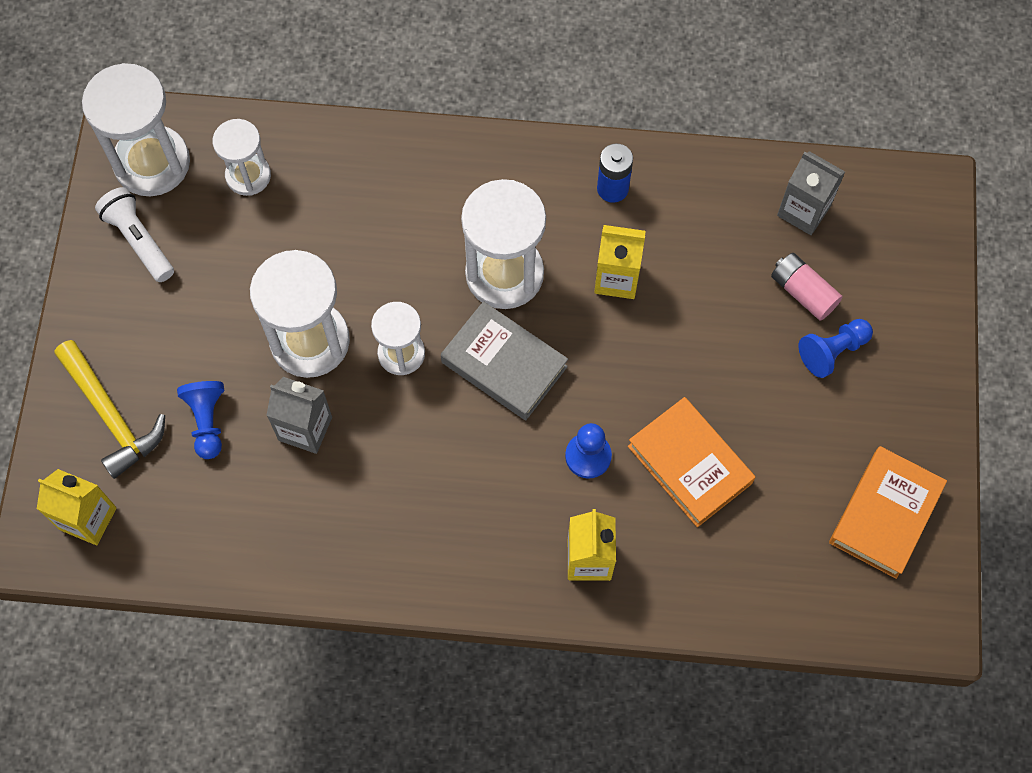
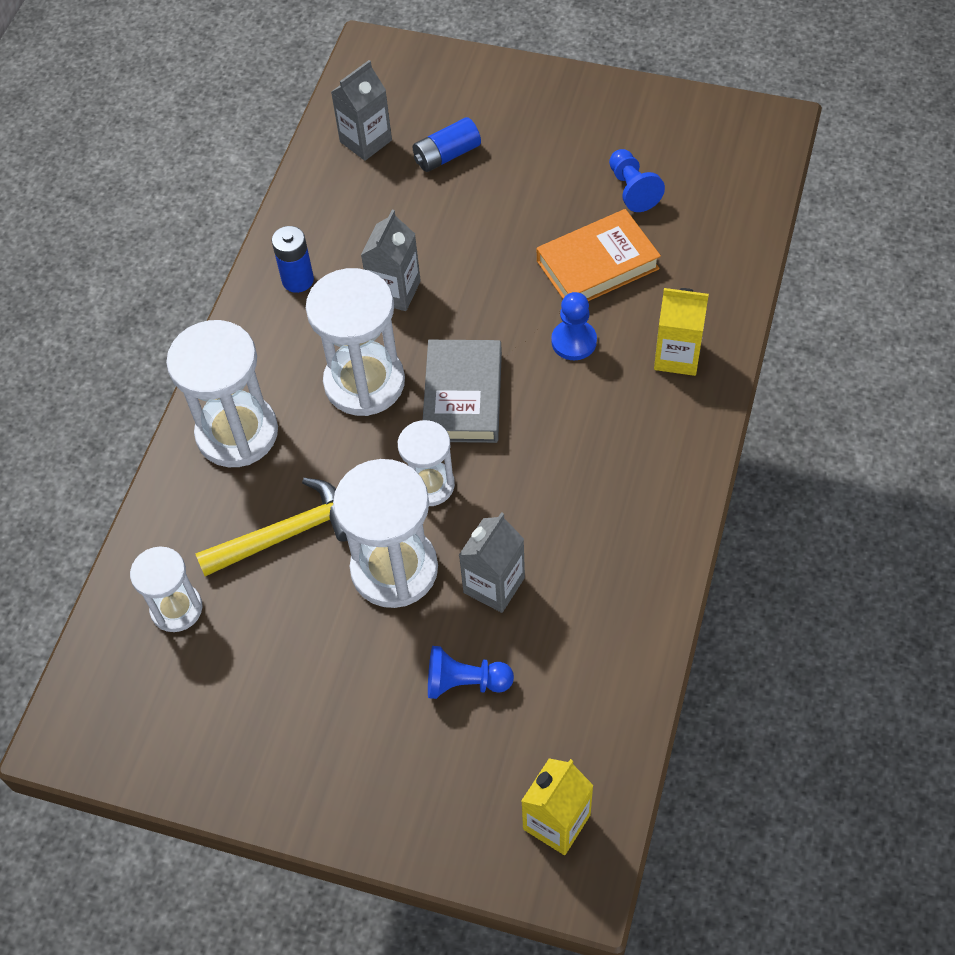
camera: 75 degrees left, 10 degrees down
(111, 415) = (435, 785): yellow hammer -> yellow hammer (287, 534)
(139, 240) = (222, 734): white flashlight -> none
(152, 163) = (126, 710): white hourglass -> white hourglass (237, 433)
(504, 364) = (463, 396): grey book -> grey book turned 45 degrees counterclockwise
(617, 278) = (395, 291): yellow carton -> grey carton
(803, 292) = (447, 155): pink battery -> blue battery
(832, 351) = (509, 145): blue pawn -> blue pawn (632, 189)
(885, 514) = (669, 136): orange book -> none

